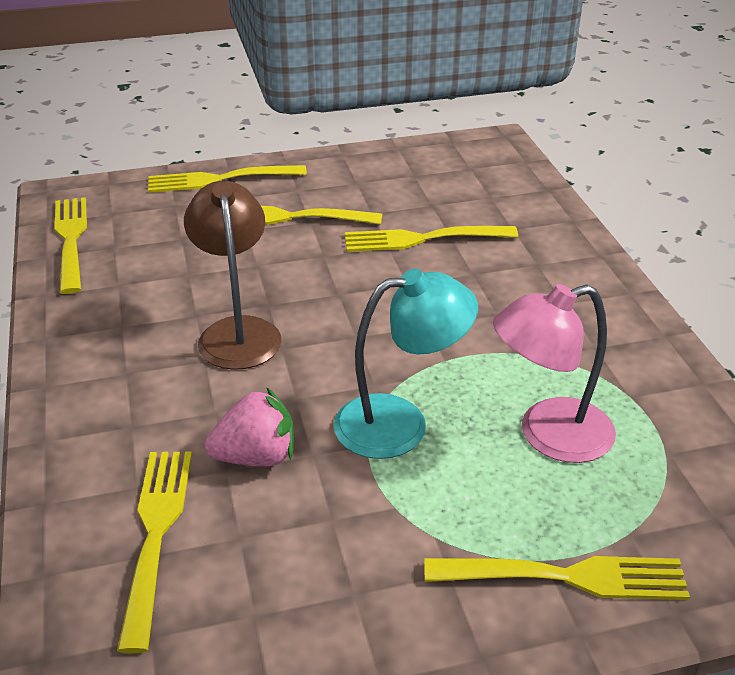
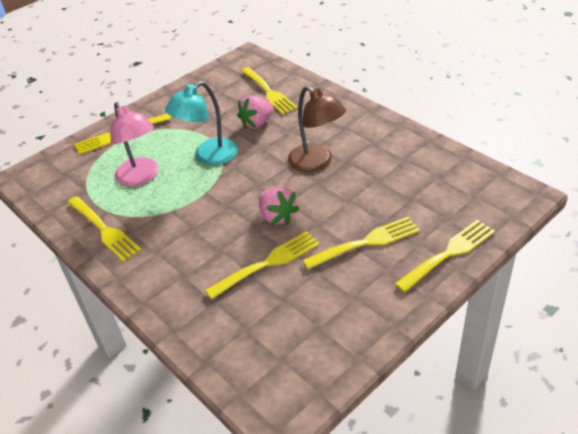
camera: 155 degrees right, 5 degrees up
(71, 240) = (466, 170): yellow fork -> yellow fork (103, 229)
(366, 282) = (277, 216): none -> pink strawberry
(548, 435) = (141, 177): pink lamp -> pink lamp turned 105 degrees clockwise

